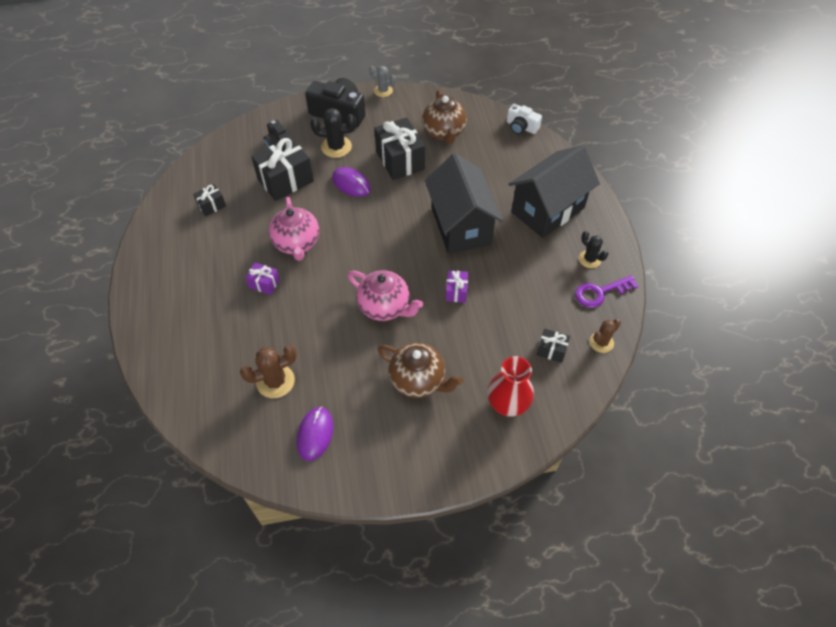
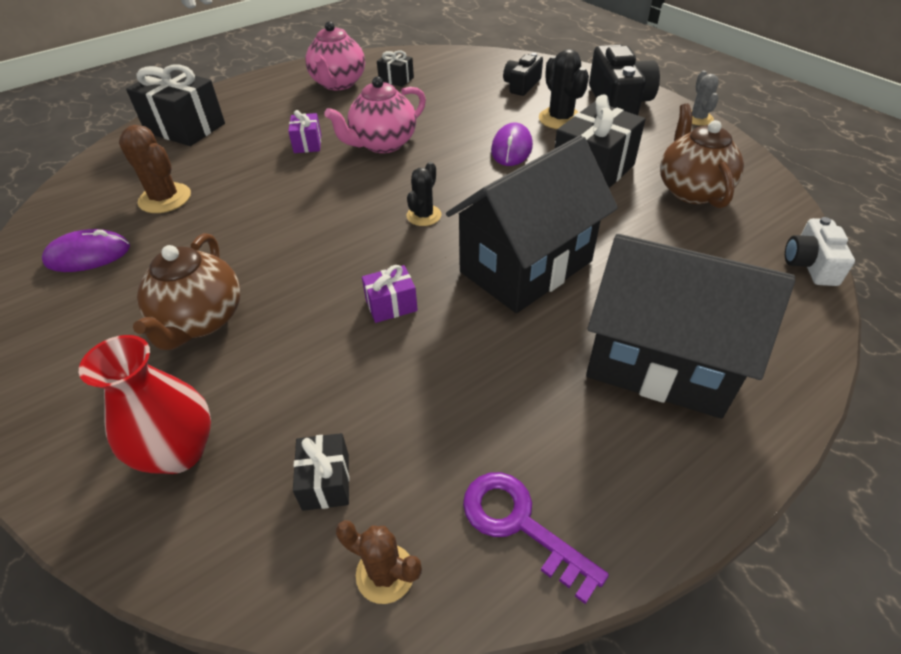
camera: 65 degrees right, 10 degrees down
(285, 180) = (472, 106): black gift -> black gift (185, 128)
(385, 307) = (321, 244): pink teapot -> pink teapot (338, 84)
(444, 132) = (691, 190): brown teapot -> brown teapot turned 120 degrees clockwise
(589, 259) = (595, 474): black cactus -> black cactus (424, 215)

